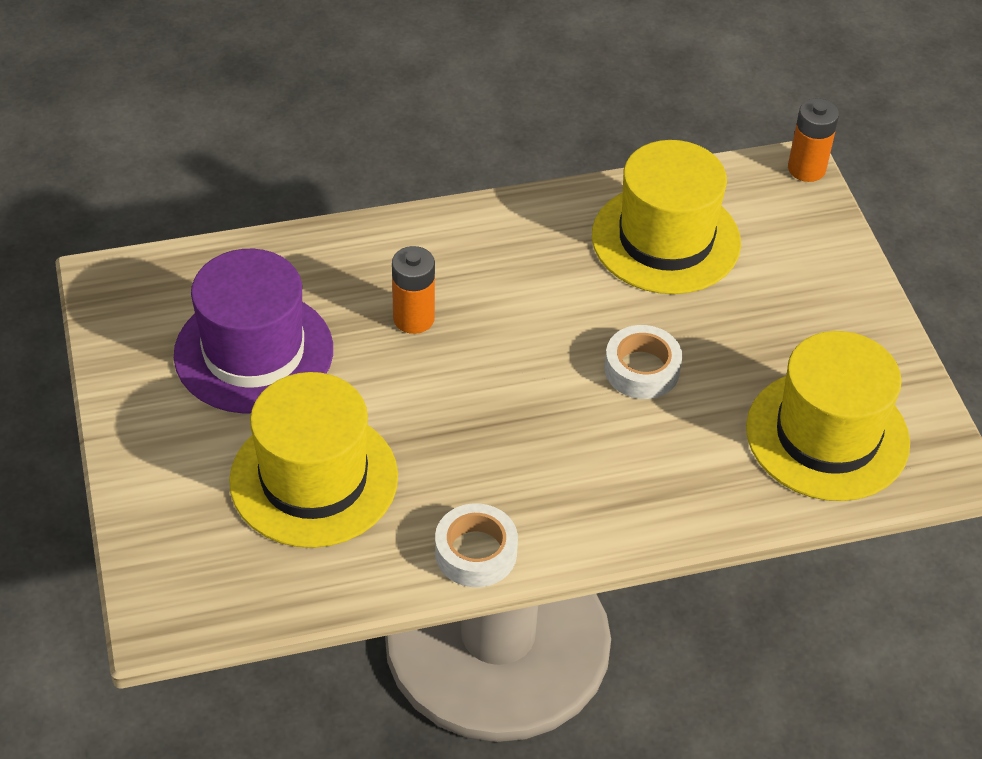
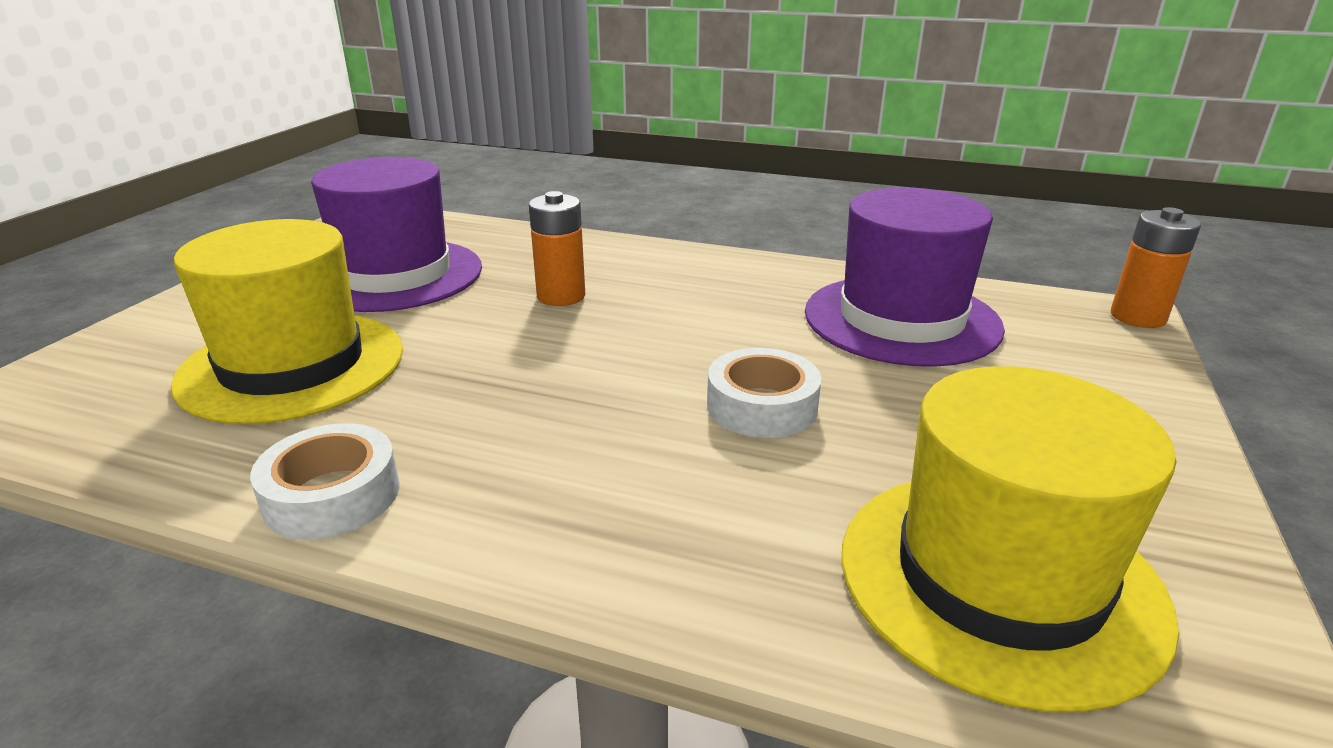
camera: 35 degrees right, 20 degrees down
(666, 239) = (901, 319): yellow hat -> purple hat

